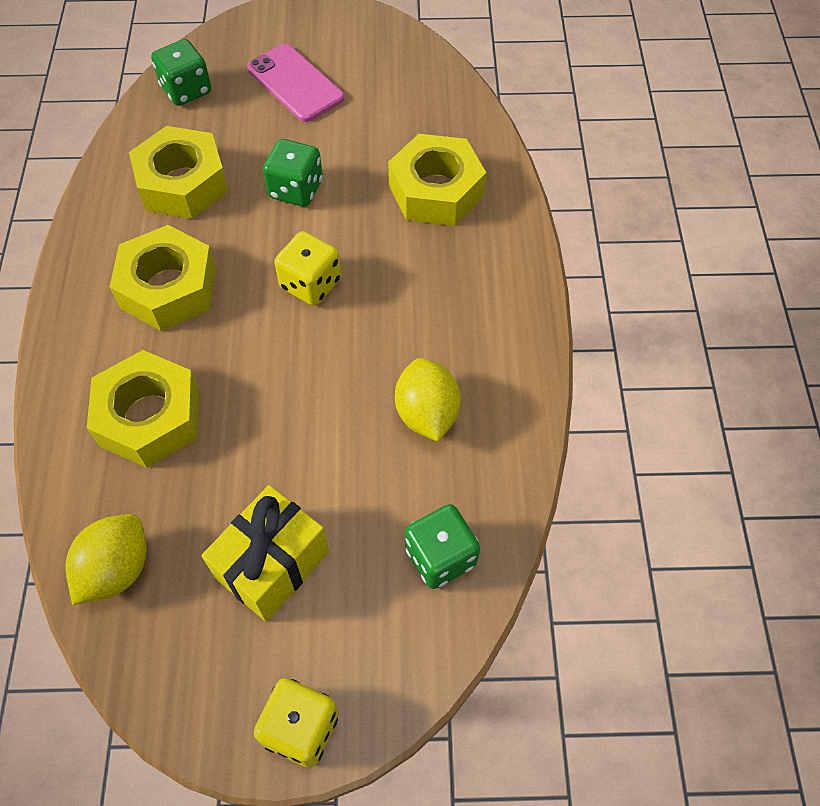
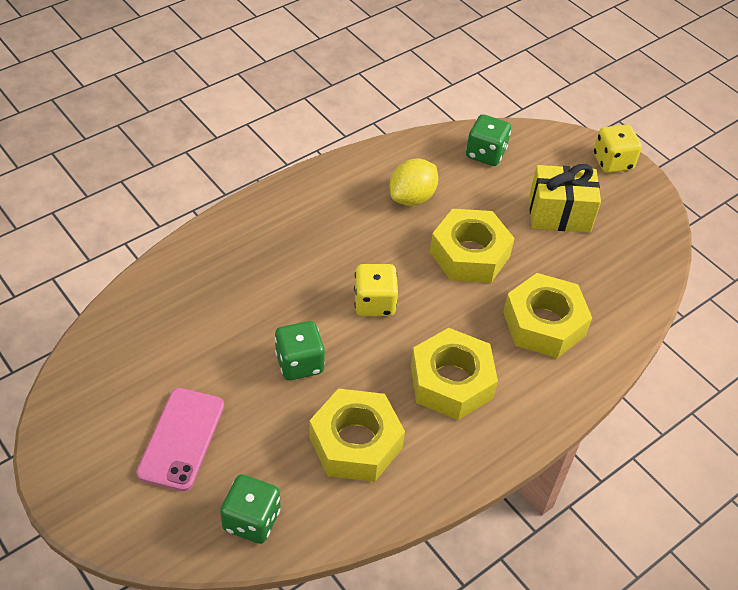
camera: 130 degrees left, 10 degrees down
(116, 569) = (632, 276): yellow lemon -> none
(436, 191) = (232, 279): yellow nut -> yellow nut (469, 254)

